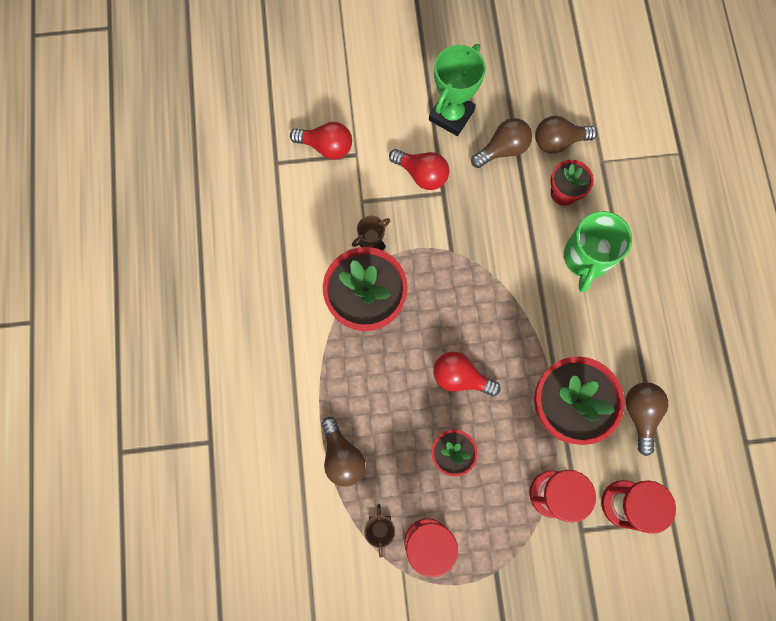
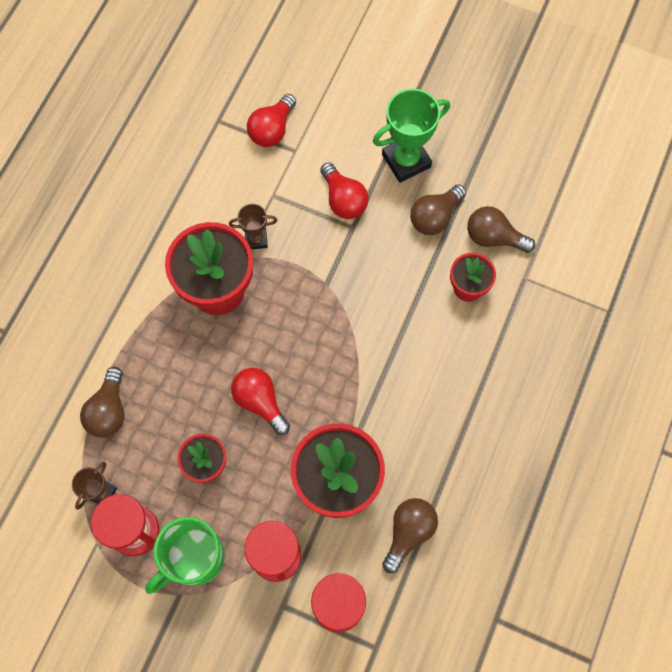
camera: 30 degrees right, 5 degrees down
(326, 146) = (272, 130): red light bulb -> red light bulb turned 75 degrees clockwise
(502, 149) = (435, 217): brown light bulb -> brown light bulb turned 135 degrees clockwise
(586, 258) = (450, 359): green mug -> green mug (194, 558)

